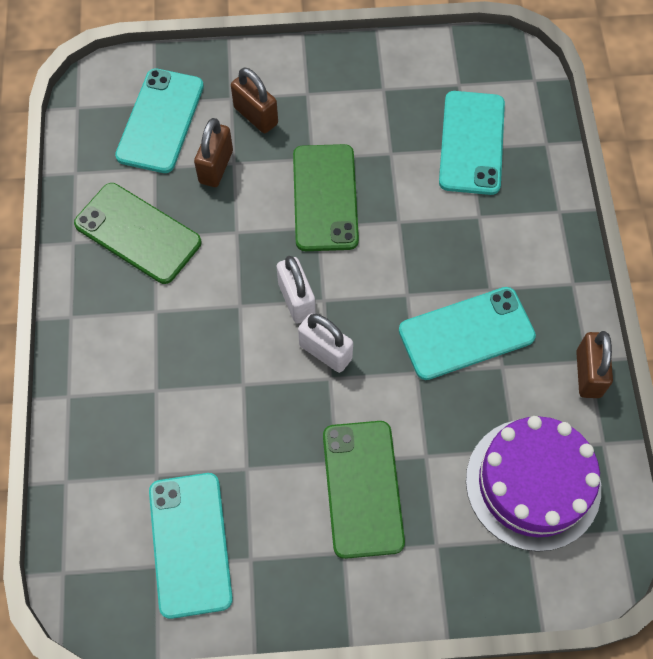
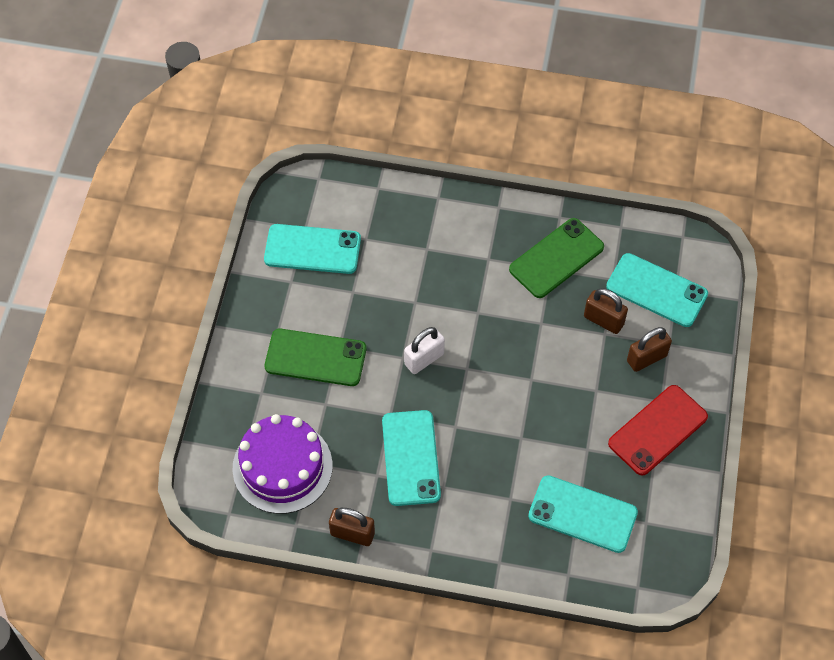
camera: 105 degrees right, 5 degrees down
(296, 300) = (471, 350): white padlock -> none
(325, 197) = (556, 390): green phone -> none
(345, 91) = (657, 430): none -> red phone

